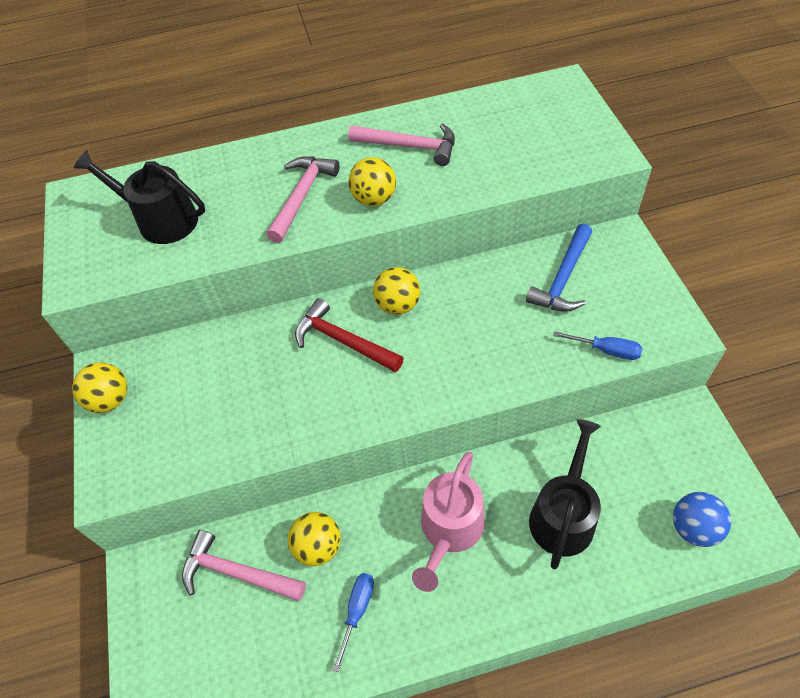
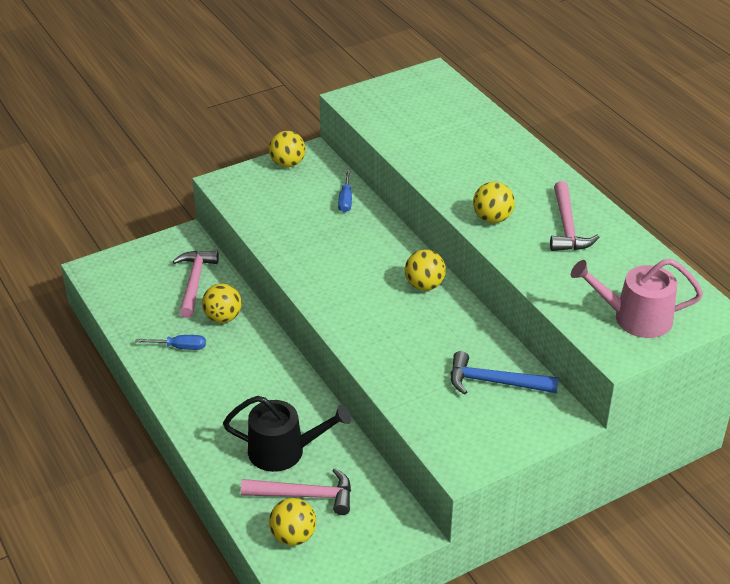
camera: 70 degrees right, 15 degrees down
(161, 220) = (424, 119): black watering can -> none
(302, 196) = (479, 180): pink hammer -> pink hammer (305, 495)
(343, 341) = (376, 262): red hammer -> none
(450, 529) = (254, 385): pink watering can -> pink watering can (635, 318)
(606, 350) = (421, 417): blue screwdriver -> blue screwdriver (345, 200)
(693, 528) = (293, 536): blue ball -> yellow ball

